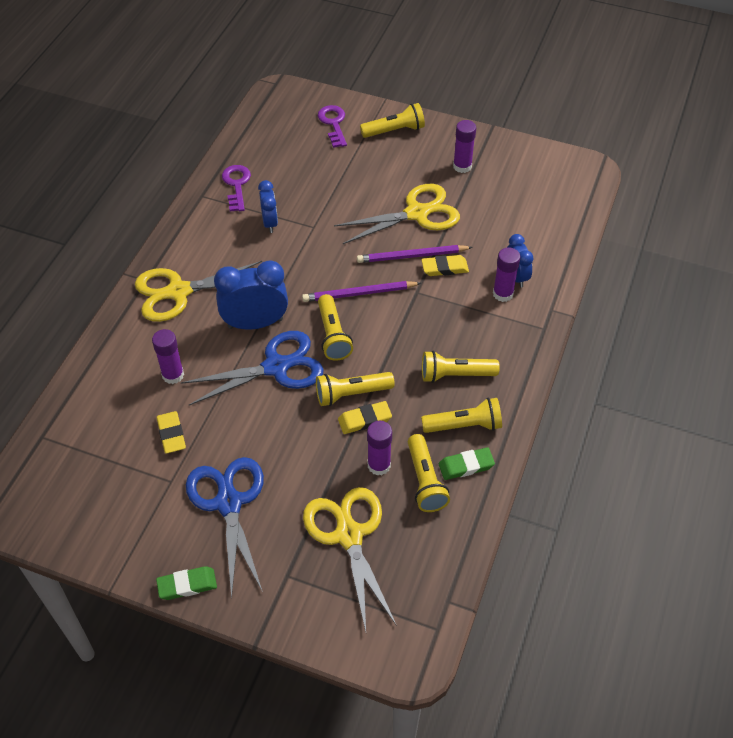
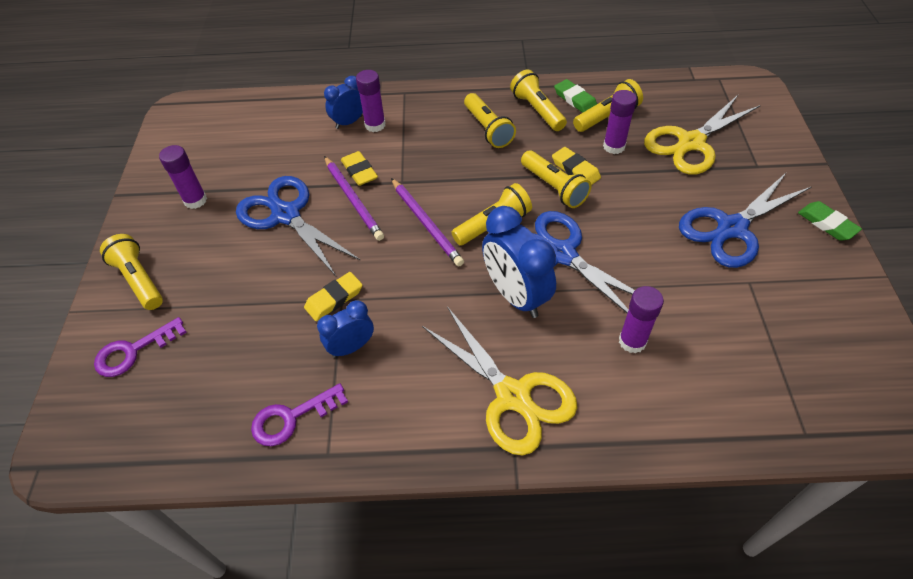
camera: 110 degrees left, 0 degrees up
(171, 434) = (701, 306): yellow eraser -> yellow eraser (334, 299)
(416, 213) = (286, 215): yellow scissors -> blue scissors

